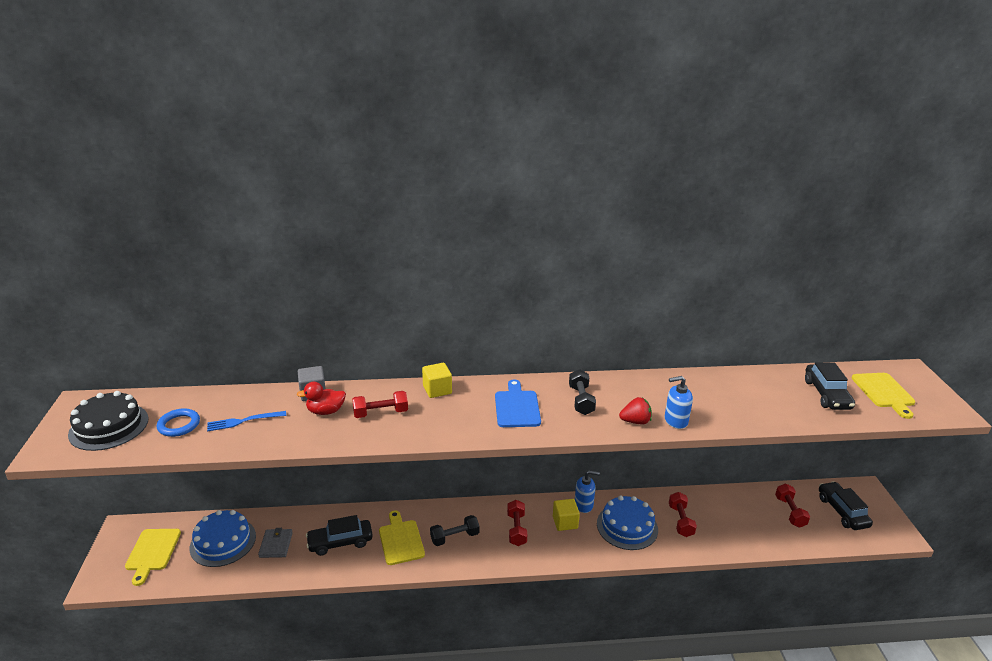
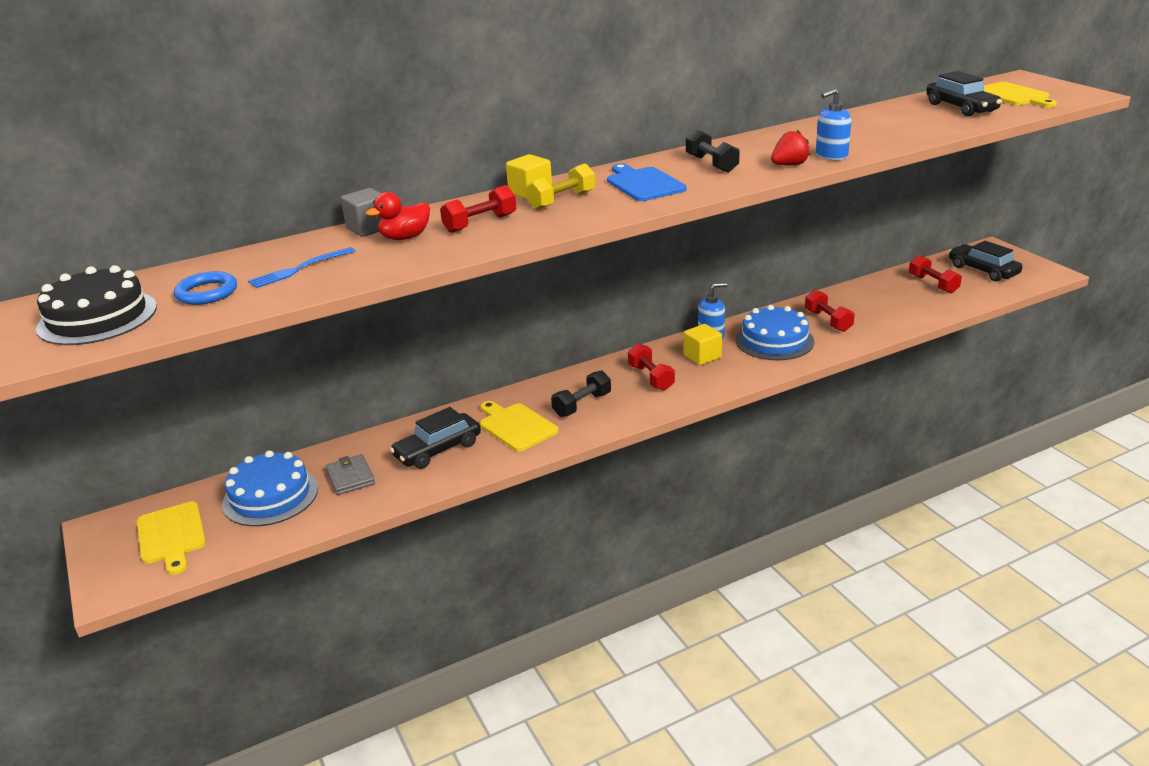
camera: 20 degrees left, 0 degrees up
(450, 406) = (562, 200): none -> yellow dumbbell

